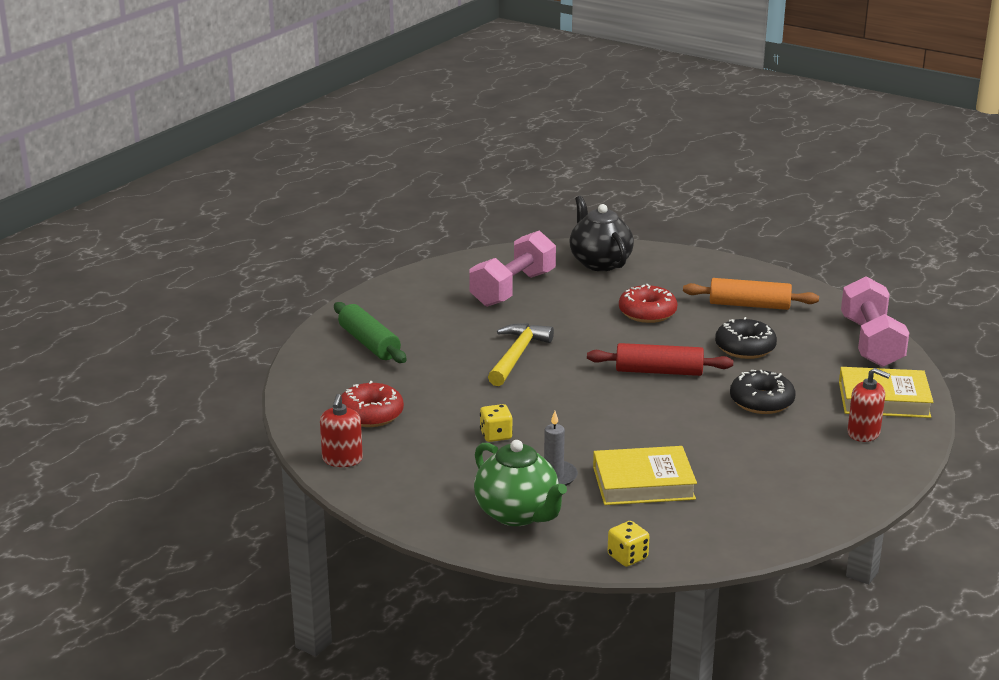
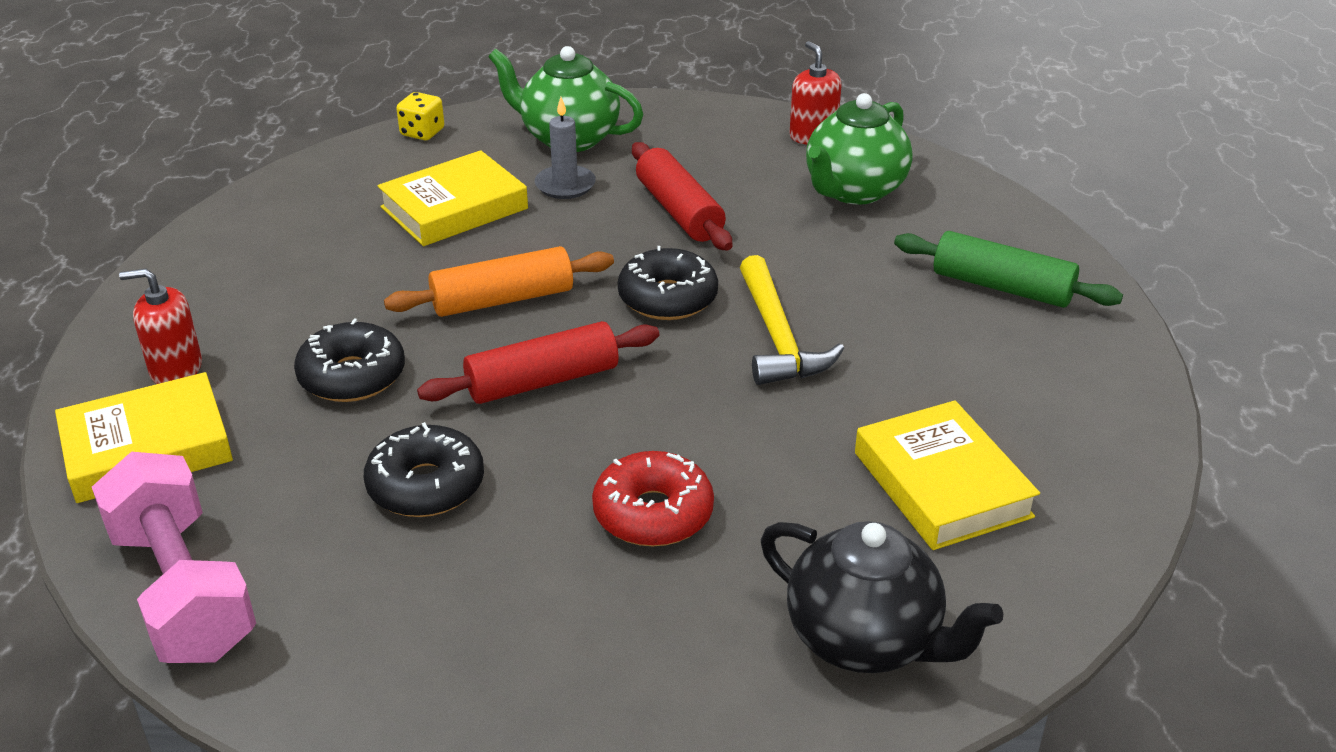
camera: 150 degrees right, 10 degrees up
(371, 414) = (854, 191): red donut -> green teapot
(496, 435) = (679, 211): yellow dice -> red rolling pin
(513, 289) = (941, 484): pink dumbbell -> yellow book
(555, 389) = (667, 298): none -> black donut
(749, 305) = (468, 617): orange rolling pin -> orange rolling pin (502, 299)

